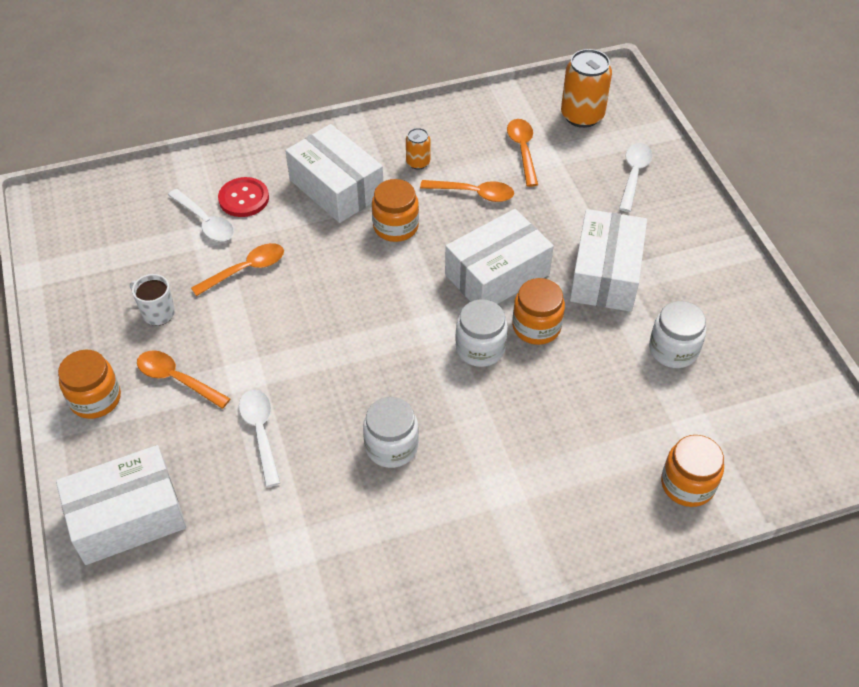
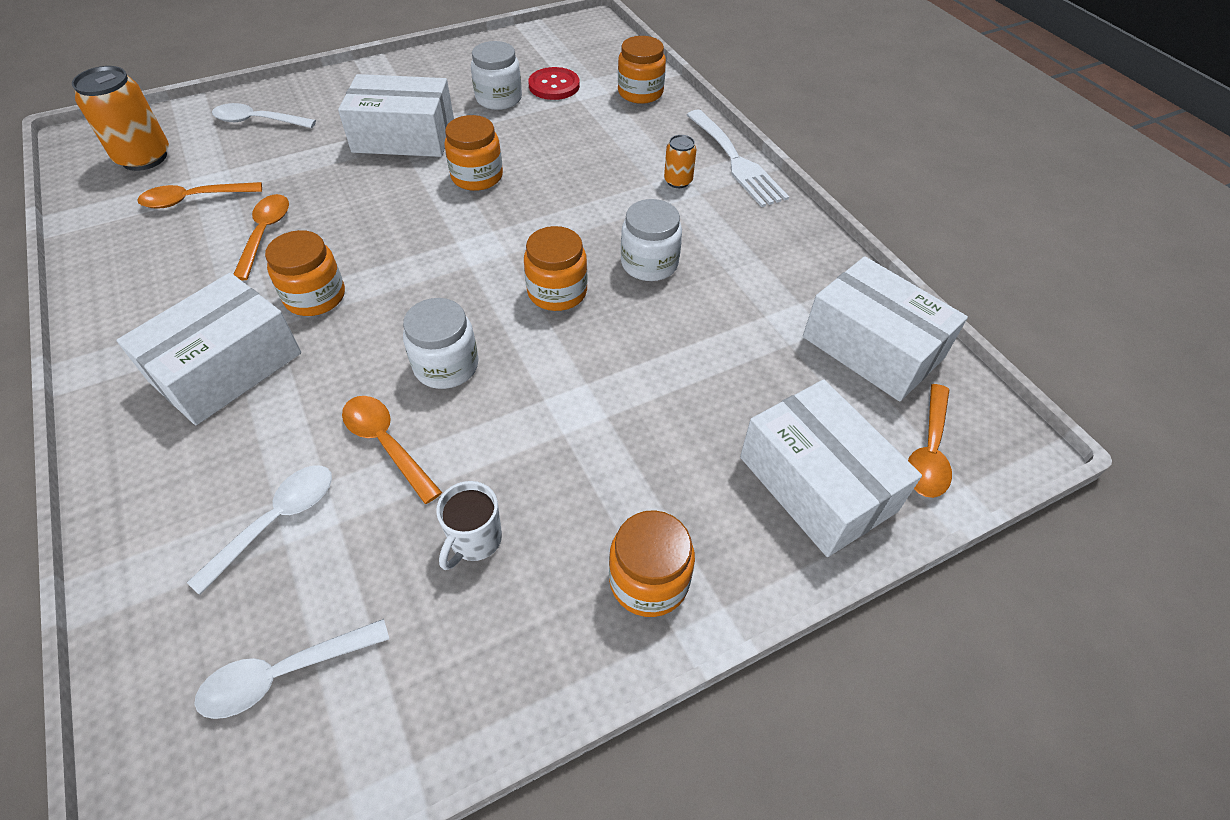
camera: 100 degrees left, 0 degrees up
(177, 379) = (595, 483): orange spoon -> orange spoon (929, 451)
(244, 198) = (228, 478): red button -> red button (554, 86)
(260, 432) = (659, 375): white spoon -> white spoon (283, 674)
(369, 374) = (557, 292): none -> orange jar
(418, 162) = (193, 288): orange can -> orange can (678, 181)
(480, 348) = (509, 212): white jar -> white jar (446, 366)
(497, 274) = (402, 207): white box -> white box (872, 347)
(542, 557) = (736, 162): none -> white fork

